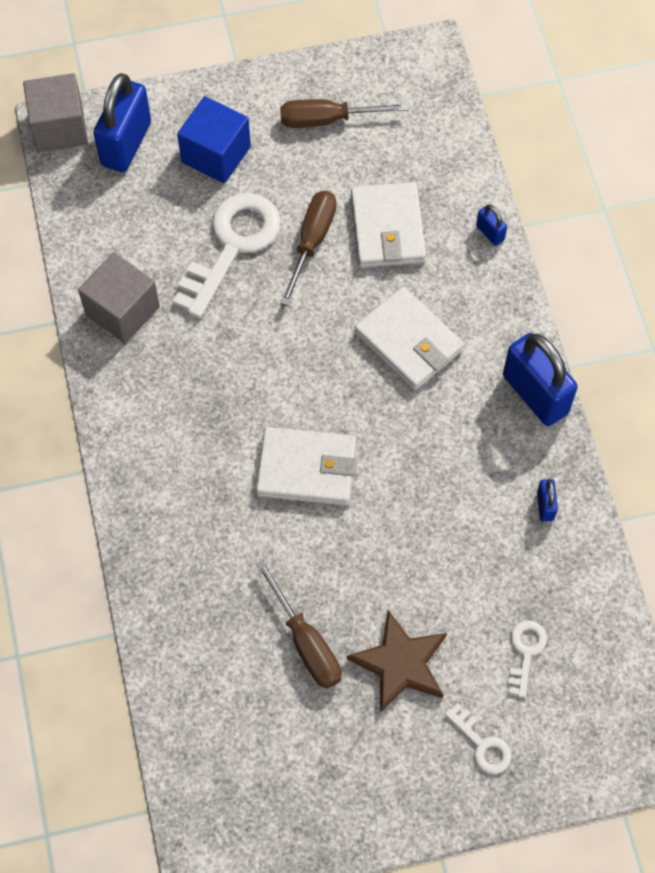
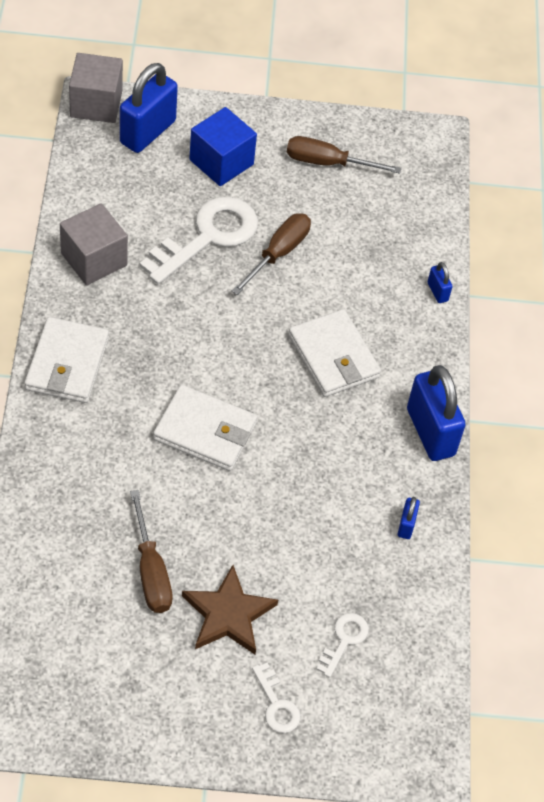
camera: 10 degrees right, 10 degrees down
(387, 228) = (348, 262): white wallet -> white wallet (67, 363)

